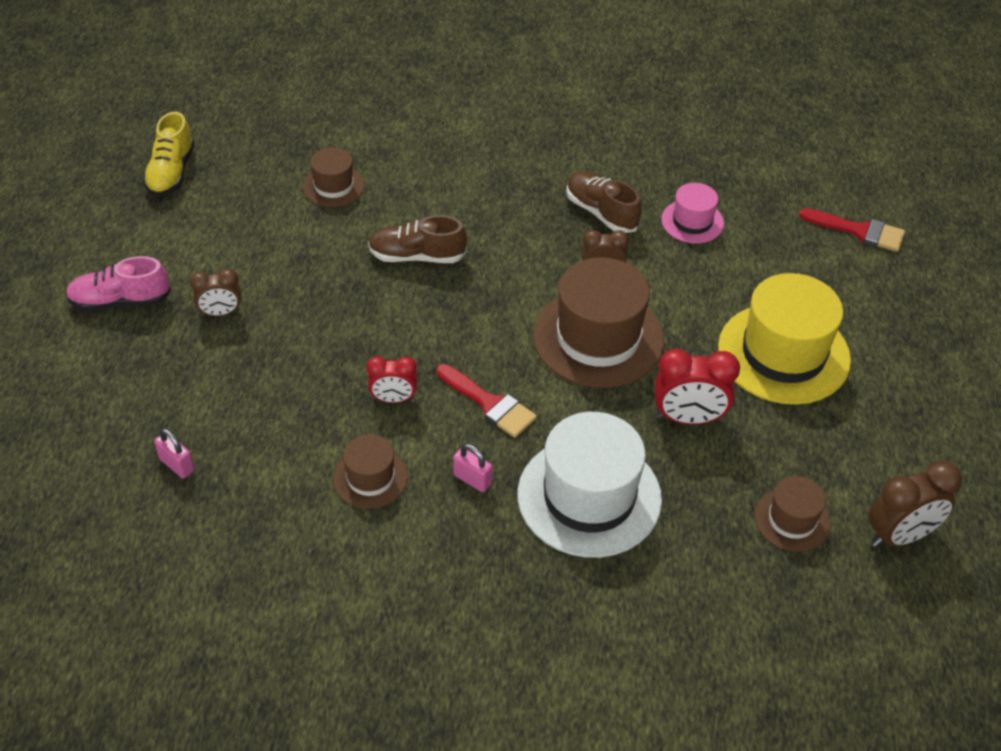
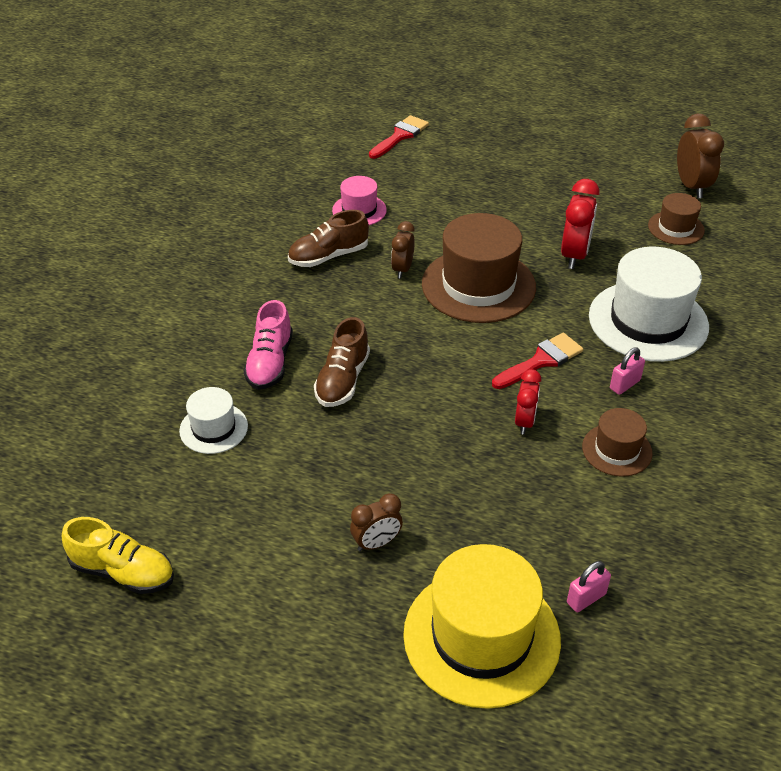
camera: 75 degrees left, 5 degrees down
(120, 301) = (330, 638): pink shoe -> pink shoe (270, 363)
(220, 313) = (376, 543): brown clock -> brown clock turned 60 degrees clockwise
(333, 186) = (213, 428): brown hat -> white hat
(783, 353) = (517, 197): yellow hat -> yellow hat (481, 636)

